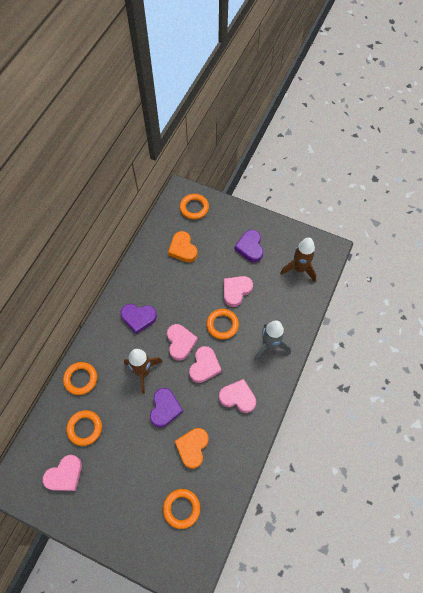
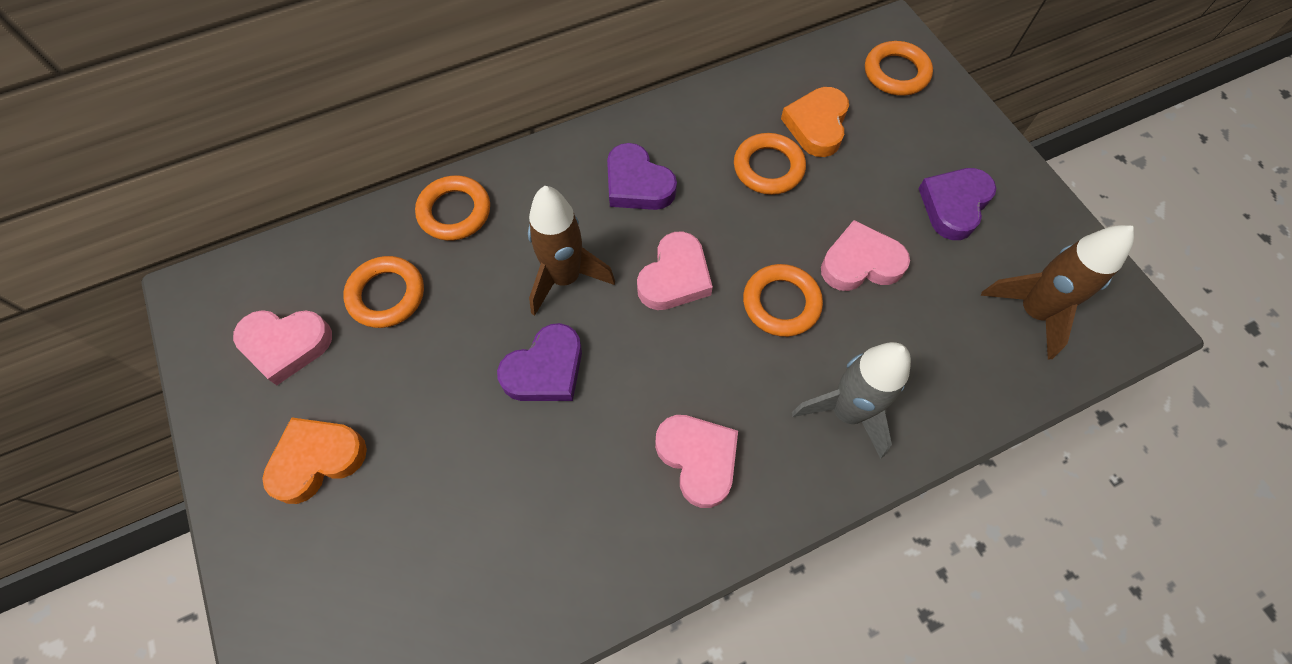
camera: 40 degrees right, 0 degrees up
(181, 508) = (410, 578): orange ring -> orange ring (768, 168)
(192, 447) = (531, 481): orange heart -> orange heart (317, 460)
(204, 366) = (683, 351): pink heart -> none

